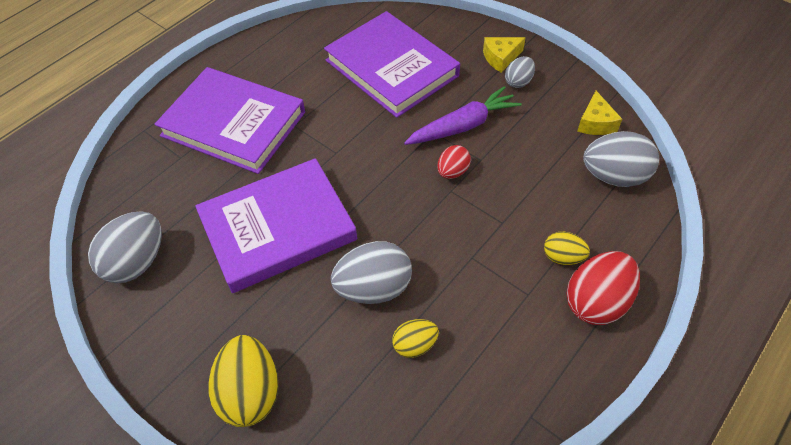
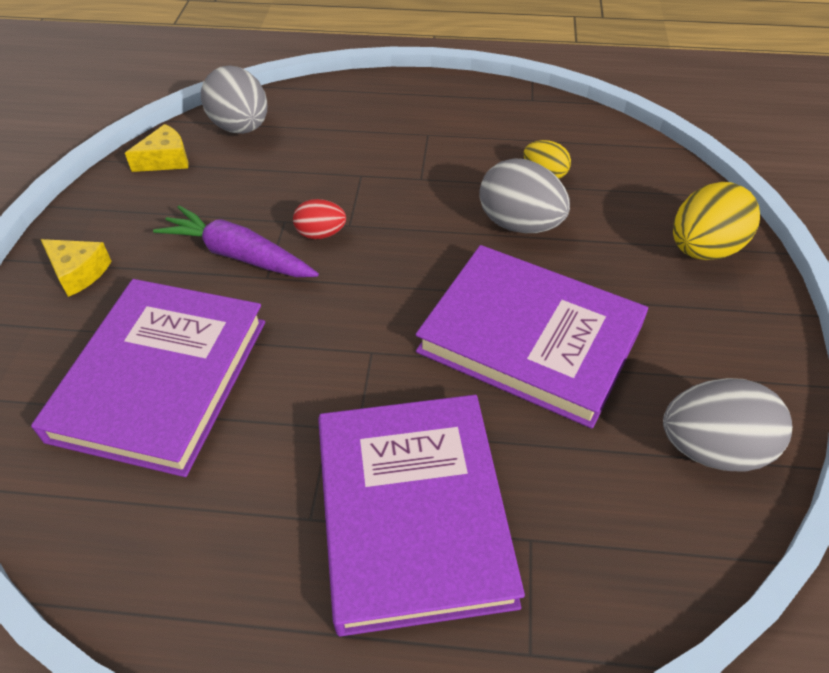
camera: 125 degrees left, 5 degrees down
(518, 82) = (123, 239): grey egg -> none
(562, 257) = (369, 128): yellow egg -> none
(596, 302) = (399, 99): red egg -> none

